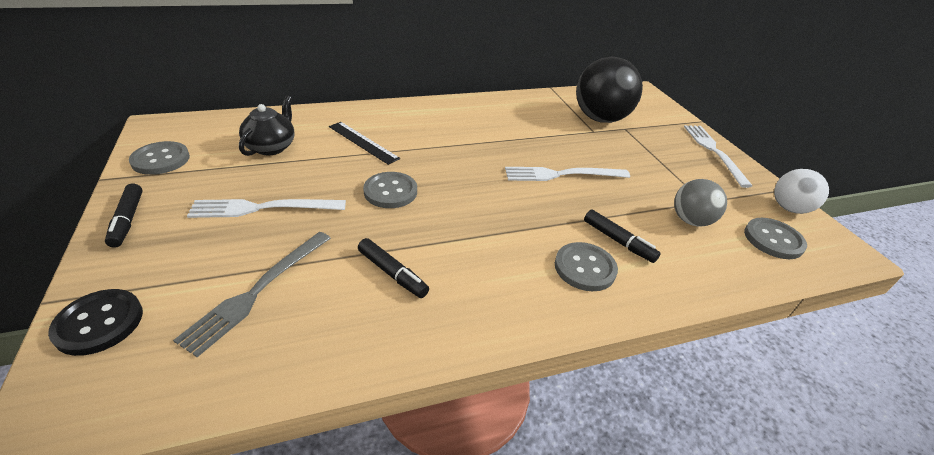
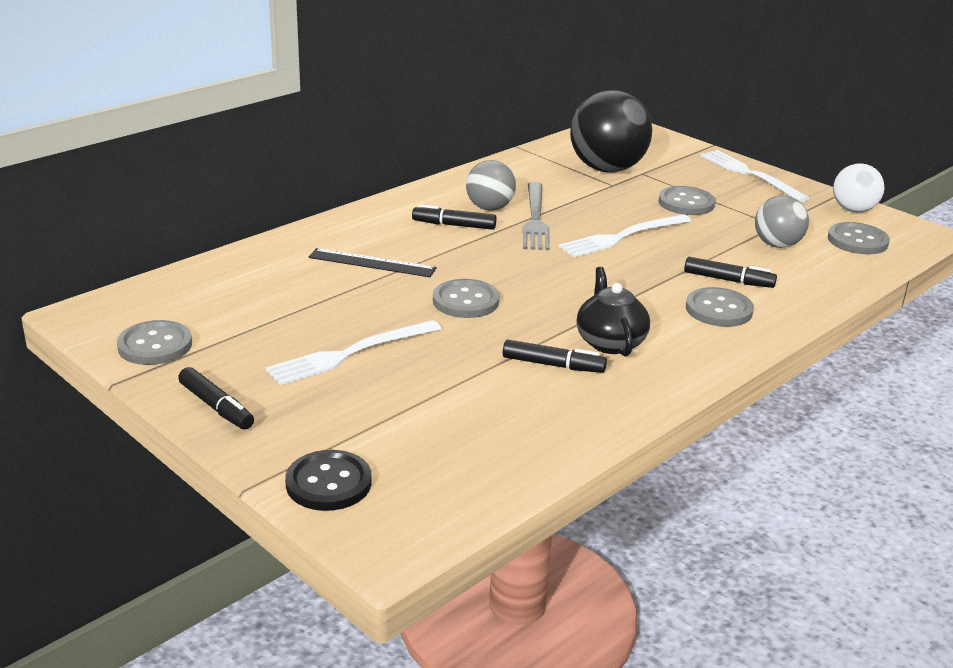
camera: 25 degrees left, 10 degrees down
(257, 291) = (444, 416): grey fork -> grey fork (535, 219)
(271, 147) = (270, 296): black teapot -> black teapot (610, 342)
(448, 130) = (454, 225): none -> black marker
(486, 125) = (489, 208): none -> grey ball
(639, 161) = (686, 203): none -> grey button

